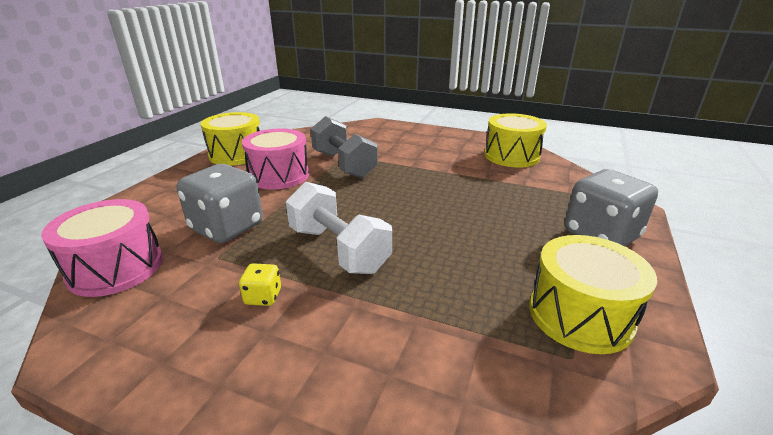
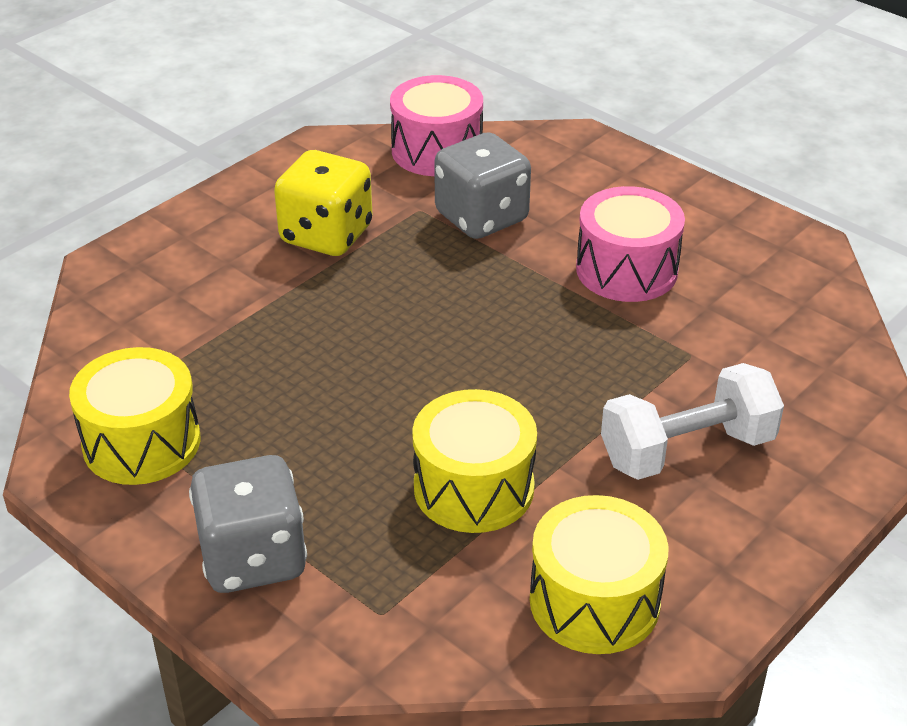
camera: 110 degrees right, 10 degrees up
(236, 154) = (739, 233): yellow drum -> yellow drum (473, 488)
(263, 297) = (326, 235): yellow dice -> yellow dice, size x2.26
(338, 249) = (379, 295): white dumbbell -> white dumbbell (687, 450)
(344, 164) = (644, 345): grey dumbbell -> none

